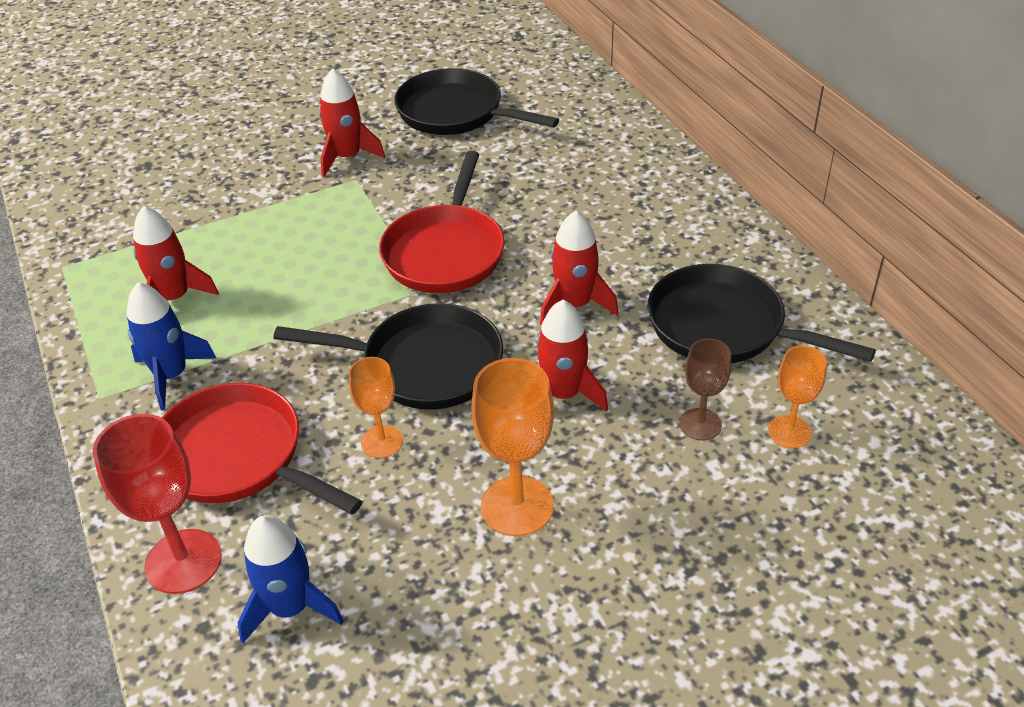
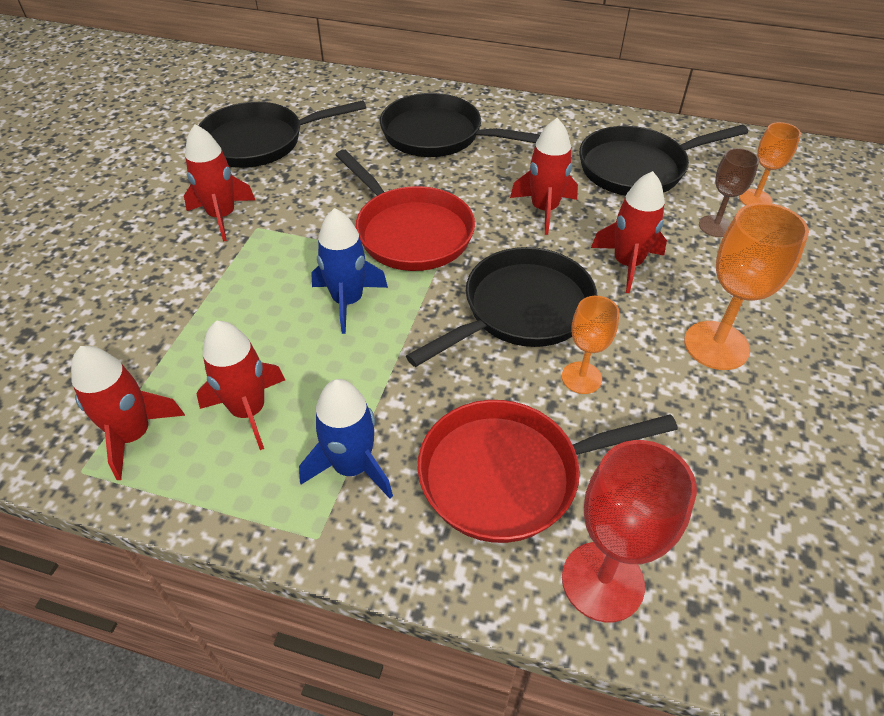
camera: 50 degrees left, 5 degrees up
(108, 266) = (133, 435): none -> red rocket
(290, 608) = (718, 532): blue rocket -> blue rocket (348, 301)
(597, 187) = (438, 135): none -> black pan

